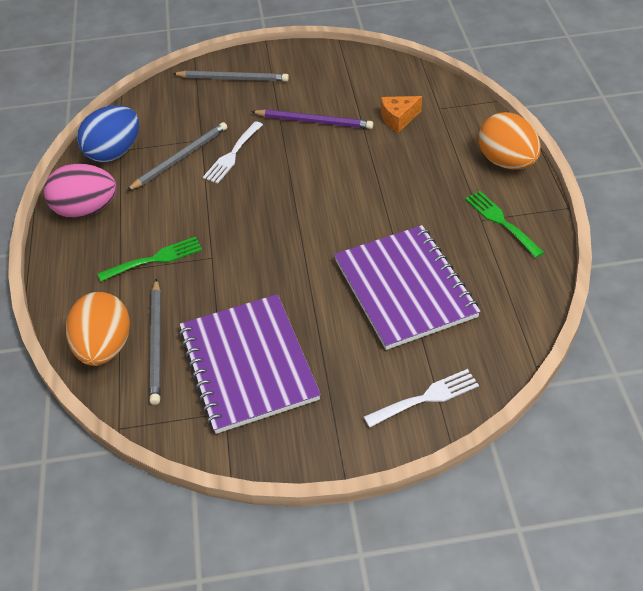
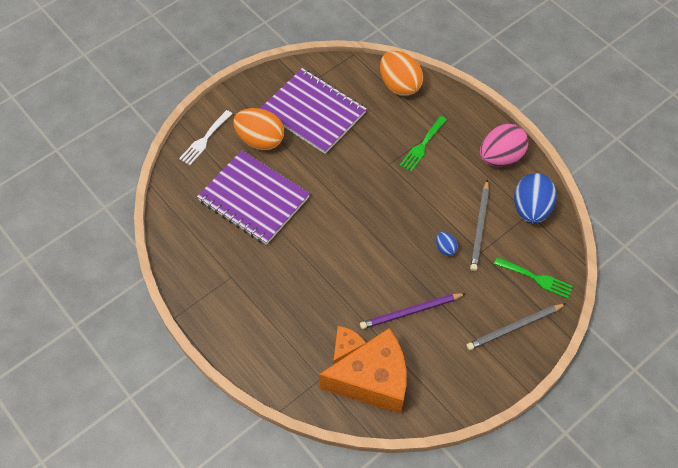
camera: 145 degrees right, 10 degrees up
(156, 343) = (373, 100): grey pencil -> none
(232, 155) = (445, 248): white fork -> blue egg
(391, 90) = (373, 380): none -> orange cheese
(501, 221) = (216, 281): green fork -> green fork (536, 278)
(506, 162) = (237, 342): orange egg -> orange egg (260, 140)

